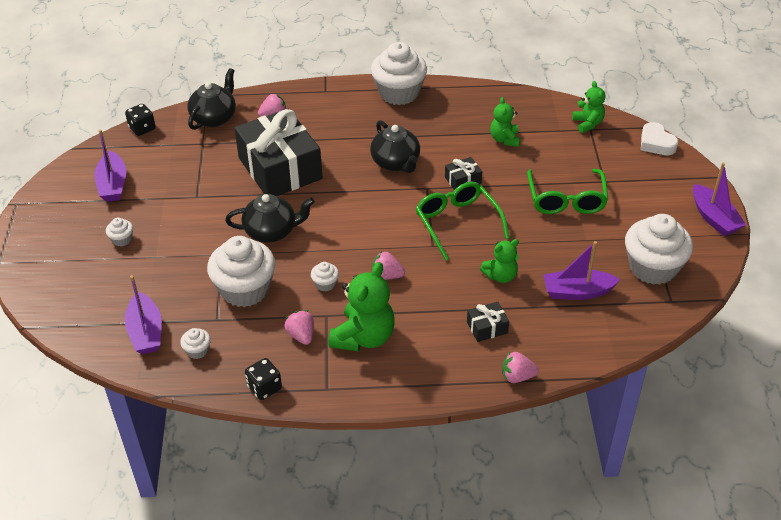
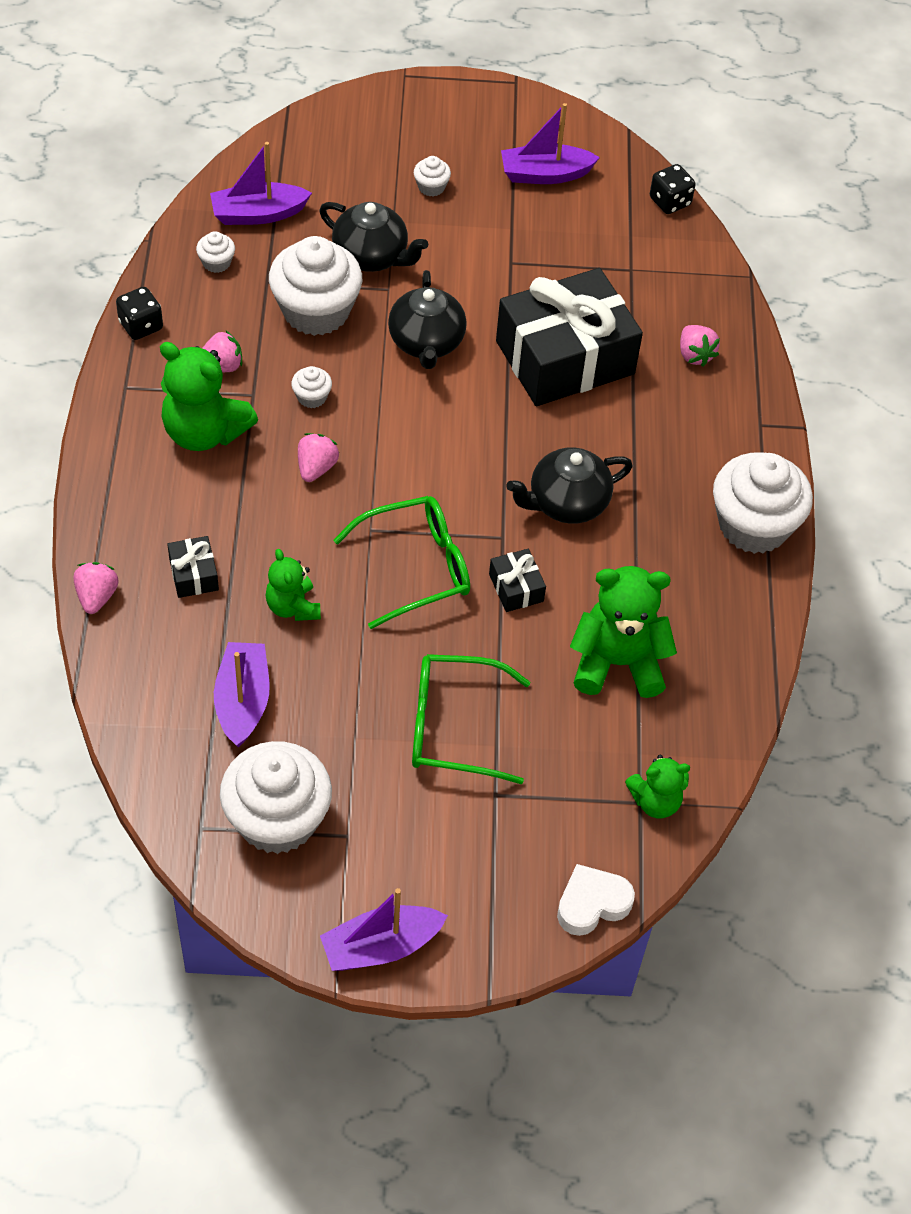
camera: 90 degrees right, 10 degrees up
(214, 118) = (692, 283): black teapot -> black teapot (372, 256)
(504, 139) = (617, 663): green teddy bear -> green teddy bear, size x1.71

